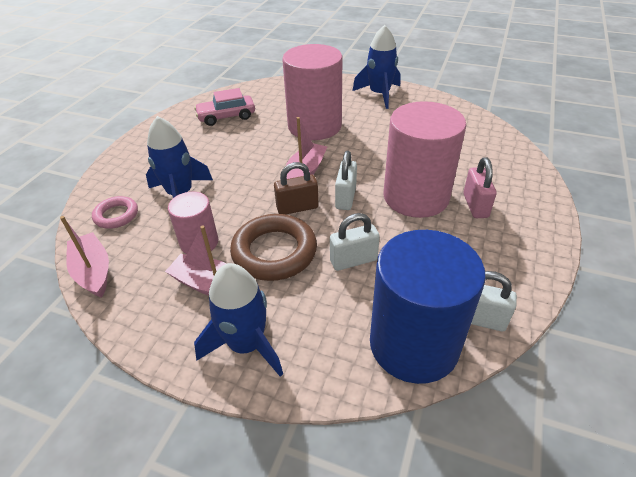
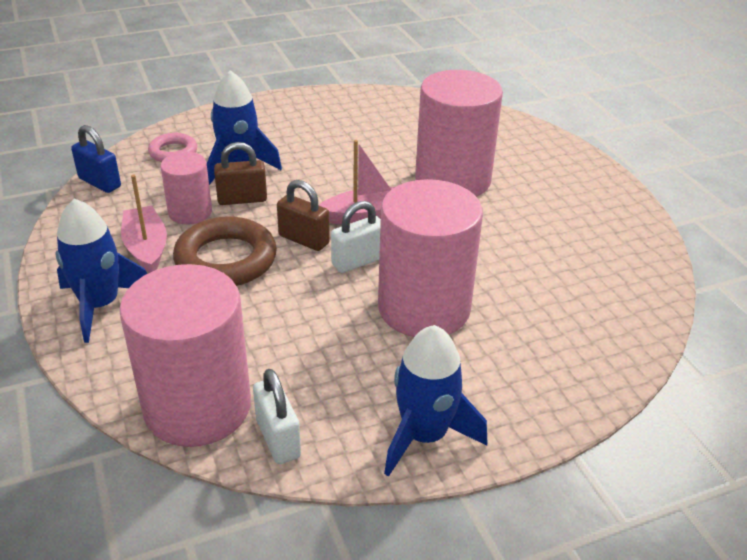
camera: 45 degrees right, 5 degrees down
(93, 271) = (99, 183): pink boat -> blue padlock
(219, 211) = (242, 199): none -> brown padlock
(226, 117) = (387, 121): pink car -> none
(353, 260) = (269, 313): white padlock -> none
(379, 94) = (587, 189): blue rocket -> blue rocket (425, 435)
(414, 344) = (197, 406): blue cylinder -> pink cylinder
(475, 205) = (467, 360): pink padlock -> none

